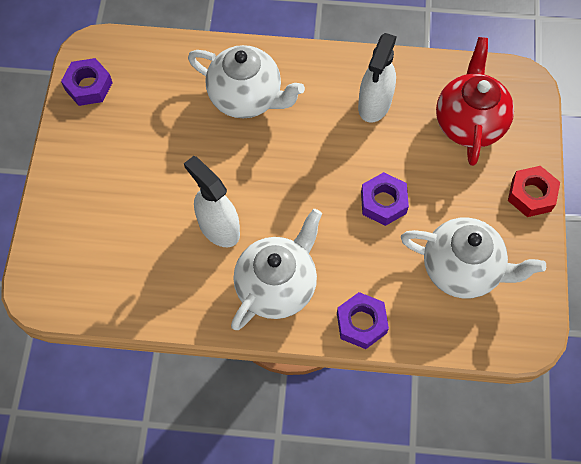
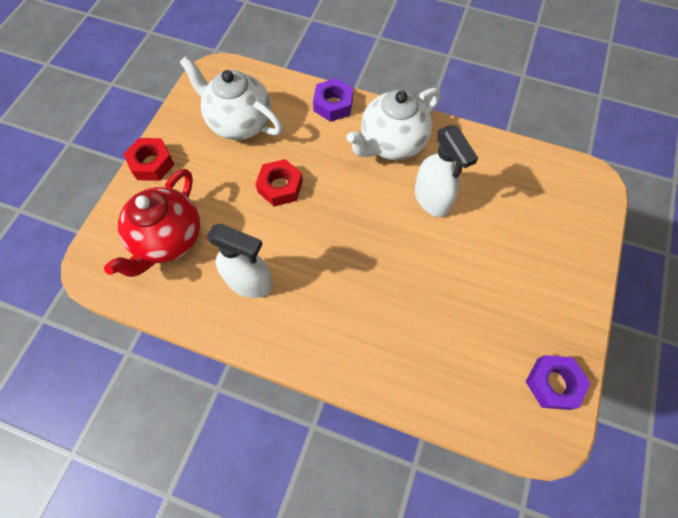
camera: 165 degrees left, 0 degrees up
(246, 98) = (378, 323): white teapot -> none
(374, 104) = (250, 282): white spray bottle -> white spray bottle turned 75 degrees clockwise
(383, 202) = (280, 187): purple nut -> red nut

